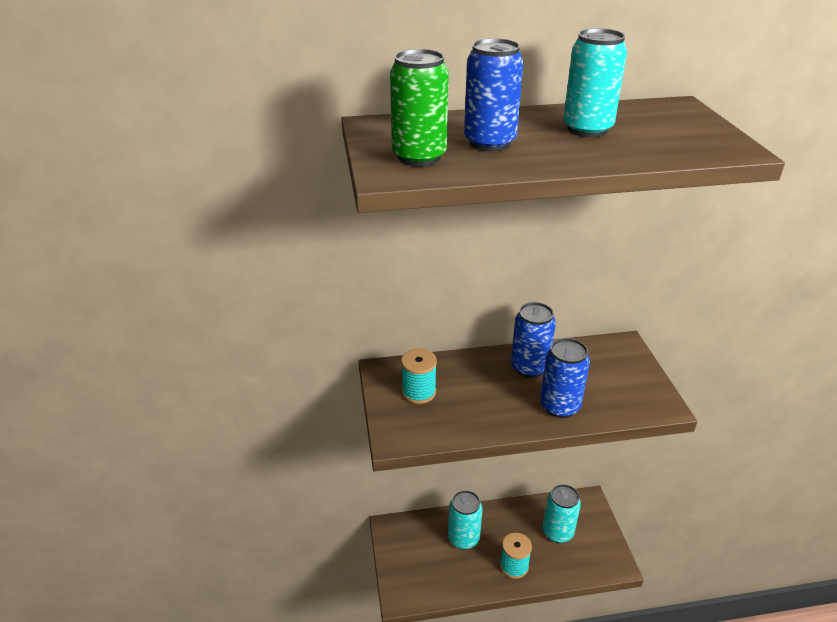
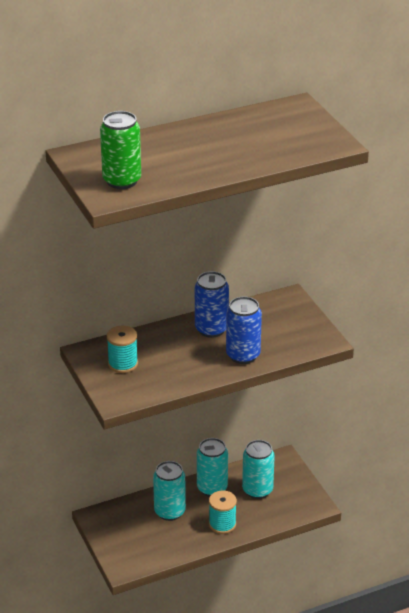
camera: 15 degrees left, 0 degrees up
(489, 143) = (167, 161): blue can -> none
(587, 129) = (233, 139): turquoise can -> turquoise can (212, 488)

